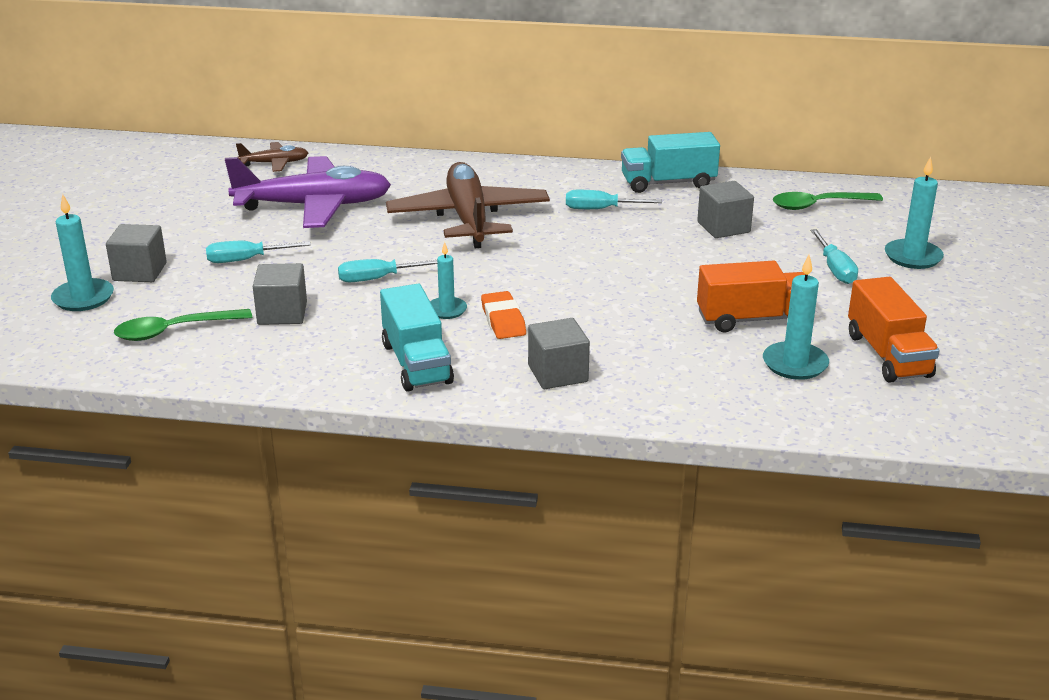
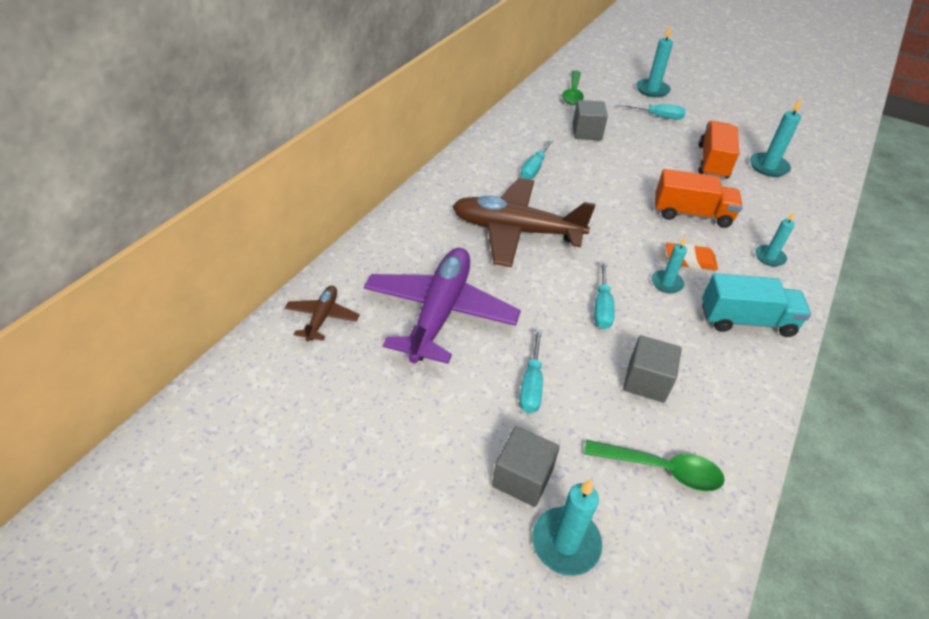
camera: 70 degrees left, 15 degrees up
(175, 331) = (660, 469): green spoon -> green spoon turned 75 degrees counterclockwise
(558, 373) = (769, 257): grey cube -> turquoise candle
(668, 183) = (509, 130): turquoise truck -> none
(888, 355) = (763, 136): orange truck -> orange truck (691, 214)

